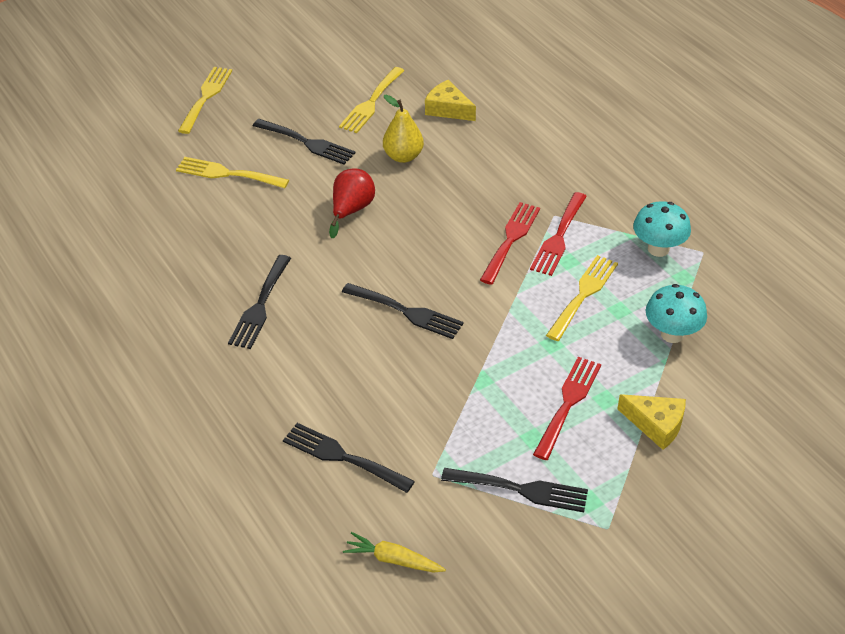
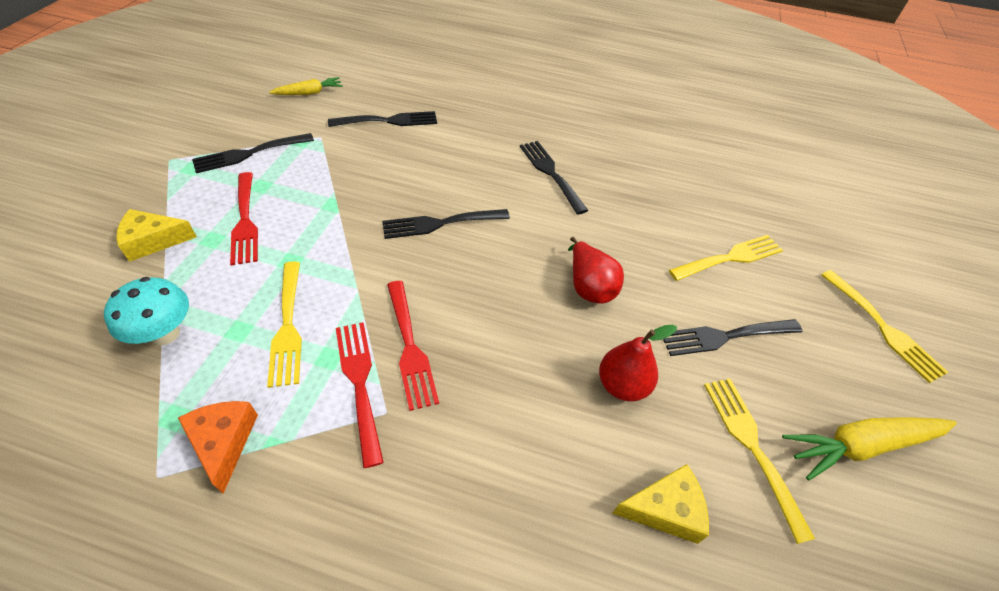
camera: 135 degrees right, 5 degrees up
(315, 75) = (861, 445): none -> yellow carrot
(403, 156) = (622, 385): yellow pear -> red pear
(658, 249) = (224, 442): turquoise mushroom -> orange cheese

